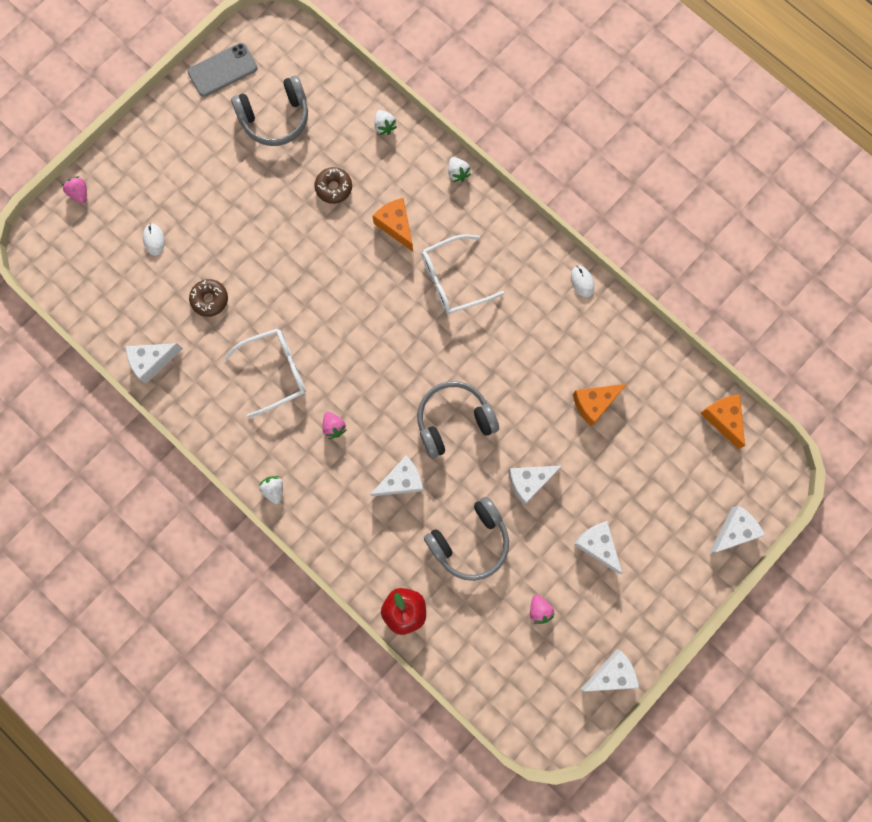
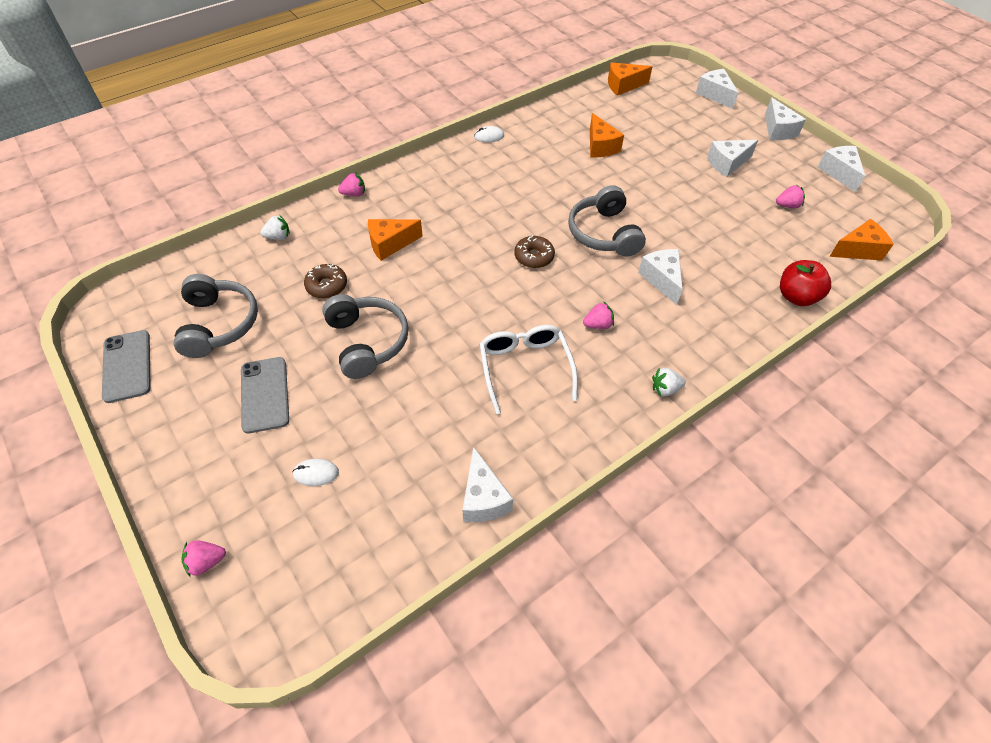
camera: 80 degrees left, 25 degrees down
(210, 299) = (418, 421): brown donut -> brown donut (534, 257)
(214, 180) = (264, 394): none -> grey phone
(453, 280) = (461, 213): white glasses -> none
(457, 173) = (354, 194): white strawberry -> pink strawberry
(470, 542) = (725, 240): grey headphones -> grey headphones (367, 342)
(484, 680) = (858, 250): none -> orange cheese
(529, 481) = (668, 194): white cheese -> white cheese (778, 130)

